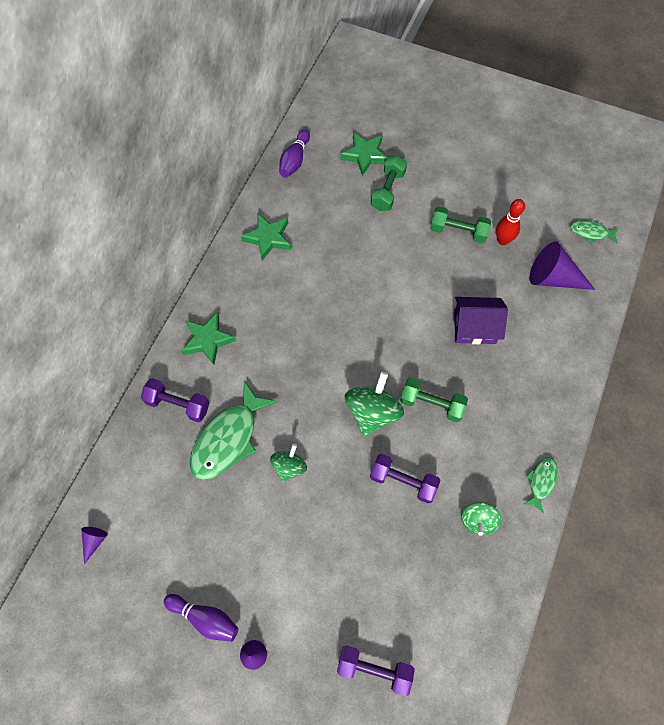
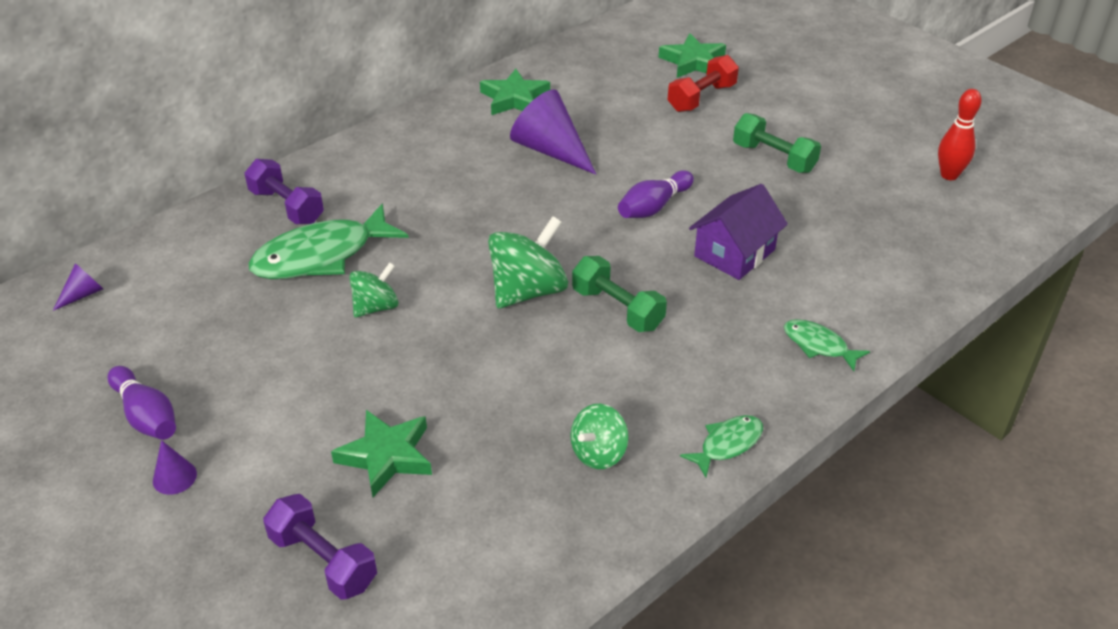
camera: 25 degrees right, 25 degrees down
(208, 340) = (370, 162): green star -> green star (386, 456)
(294, 160) = (599, 44): purple bowling pin -> purple bowling pin (653, 207)
(388, 190) = (701, 98): green dumbbell -> red dumbbell
(403, 481) = (519, 373): purple dumbbell -> none
(474, 327) = (734, 253): purple house -> purple house turned 75 degrees counterclockwise
(503, 240) = (834, 183): red bowling pin -> red bowling pin (949, 175)
(553, 278) = (887, 239): purple cone -> purple cone (551, 150)
(591, 232) = (976, 210): green fish -> green fish (818, 345)

